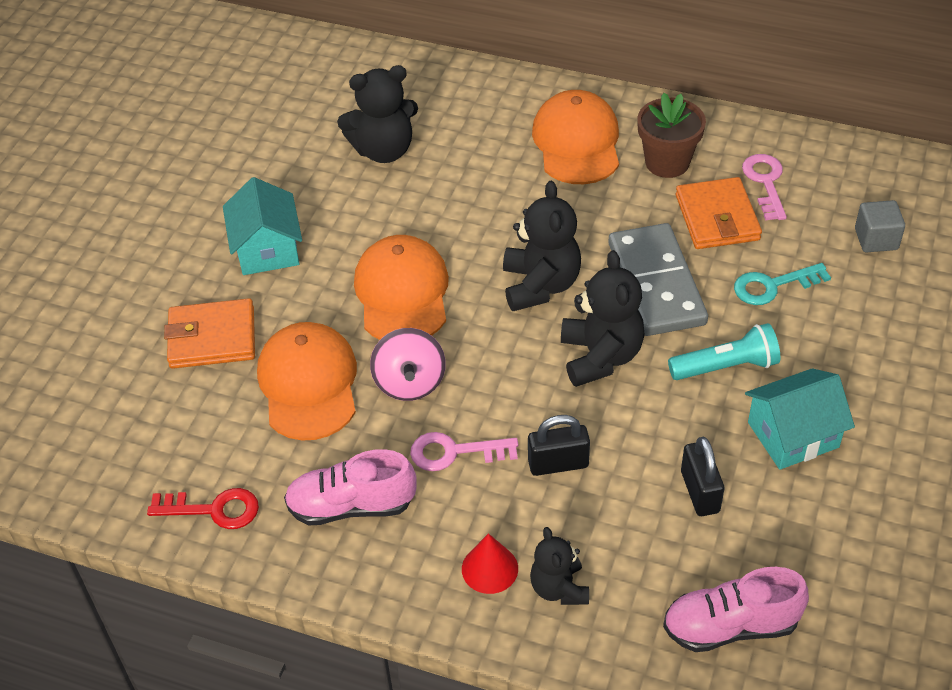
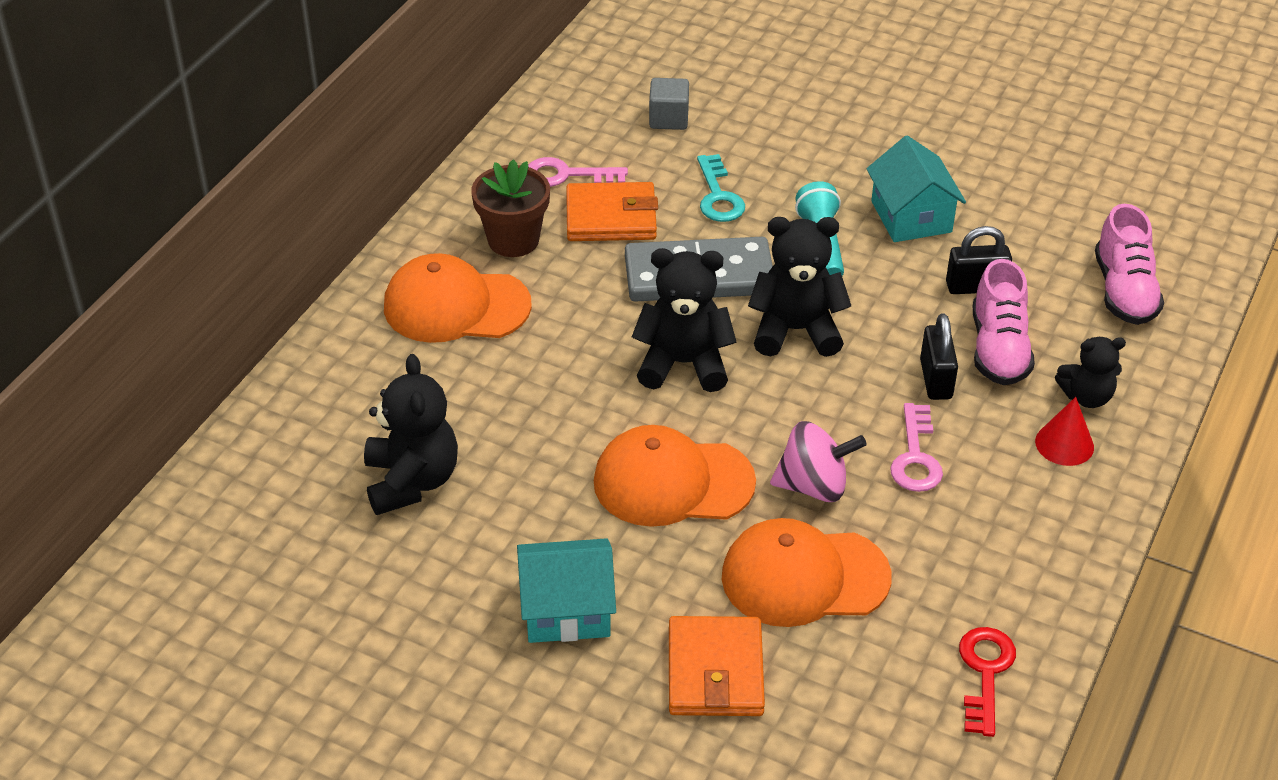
camera: 85 degrees left, 5 degrees down
(351, 506) = (984, 548): pink shoe -> pink shoe (998, 349)

